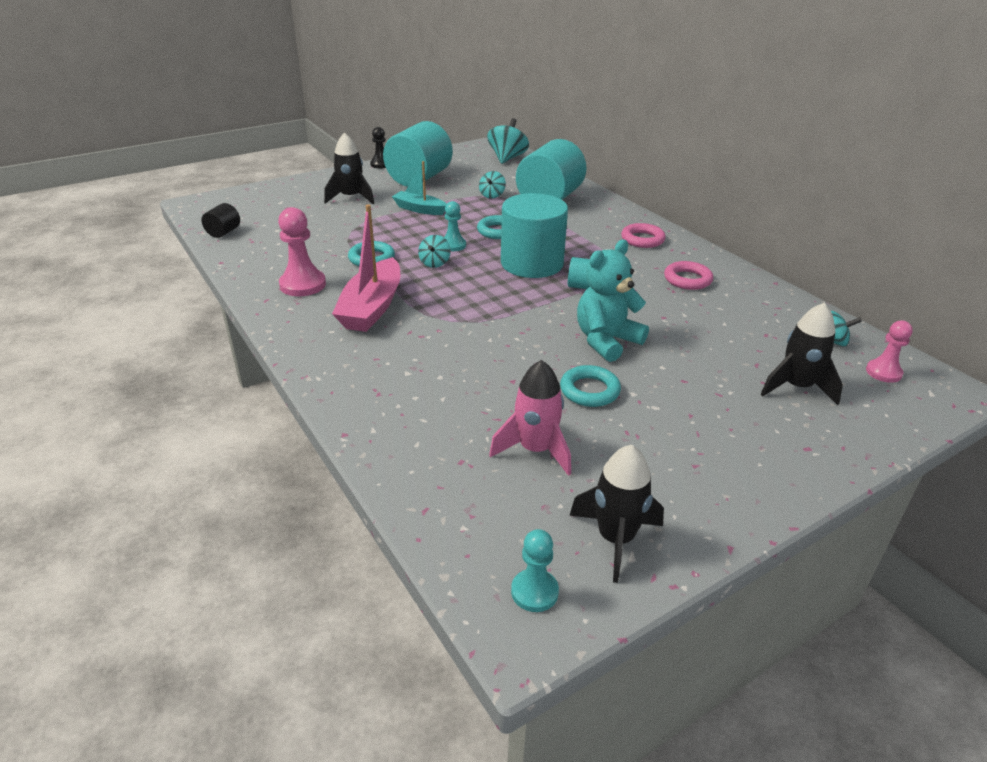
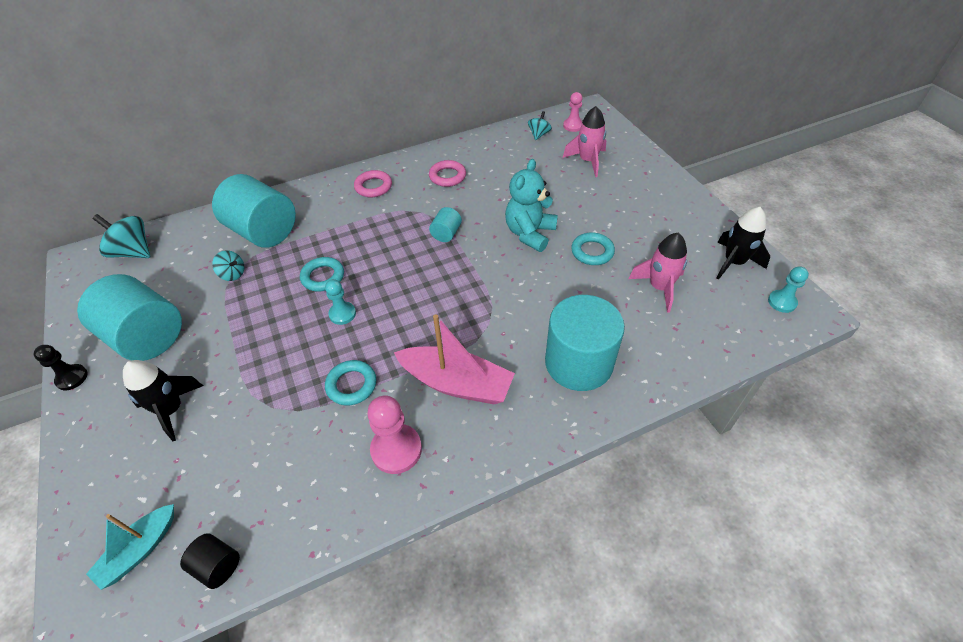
camera: 80 degrees left, 15 degrees up
(419, 209) = (240, 339): turquoise boat -> turquoise boat (140, 550)
(435, 263) = (377, 330): turquoise spinning top -> none
(532, 263) = (398, 260): turquoise cylinder -> turquoise cylinder (578, 363)
(606, 341) = (530, 233): turquoise teddy bear -> turquoise teddy bear turned 60 degrees clockwise
(796, 387) = (587, 161): black rocket -> pink rocket

